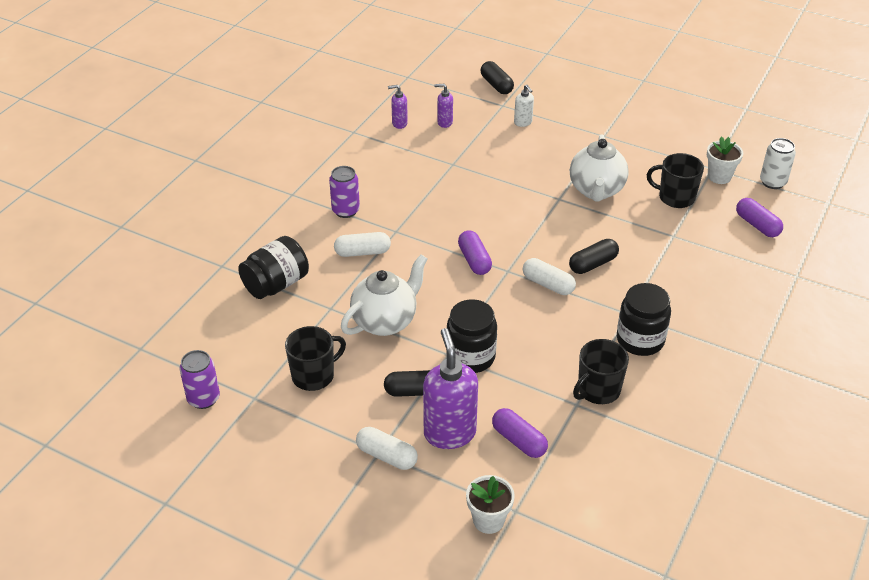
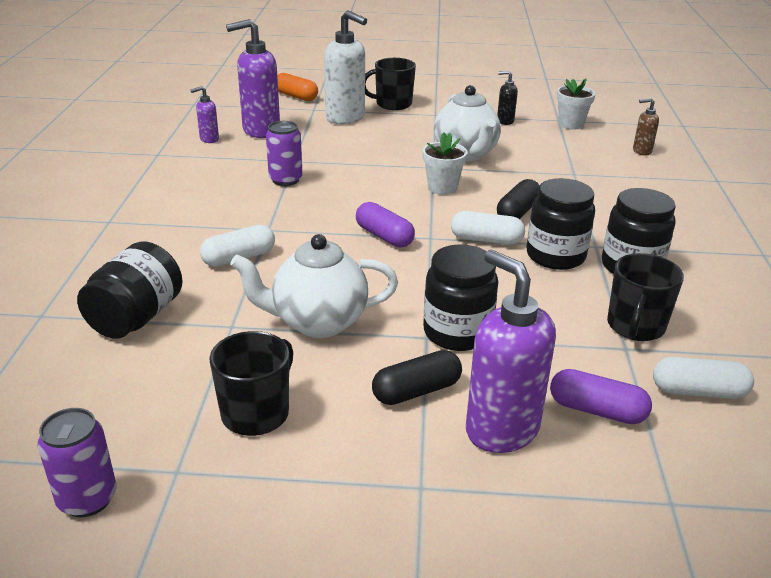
camera: 25 degrees left, 10 degrees down
(345, 210) = (191, 223): purple can -> purple can (285, 180)
(385, 321) = (318, 322): white teapot -> white teapot turned 120 degrees counterclockwise
(386, 456) = (436, 489): white capsule -> white capsule (698, 392)
(444, 122) = (260, 131): purple soap dispenser -> purple soap dispenser, size x2.05
(488, 520) = (649, 530): white flower pot -> white flower pot (442, 188)
(496, 85) = (296, 96): black capsule -> orange capsule
(523, 122) = (345, 118): white soap dispenser -> white soap dispenser, size x2.05
(589, 314) = (555, 256): none -> black jar
(660, 158) = (505, 121): none -> black soap dispenser
(675, 197) = (547, 145): black mug -> black mug (392, 104)
(757, 225) = (641, 151): purple capsule -> brown soap dispenser
(772, 182) = (621, 120): white can -> none

